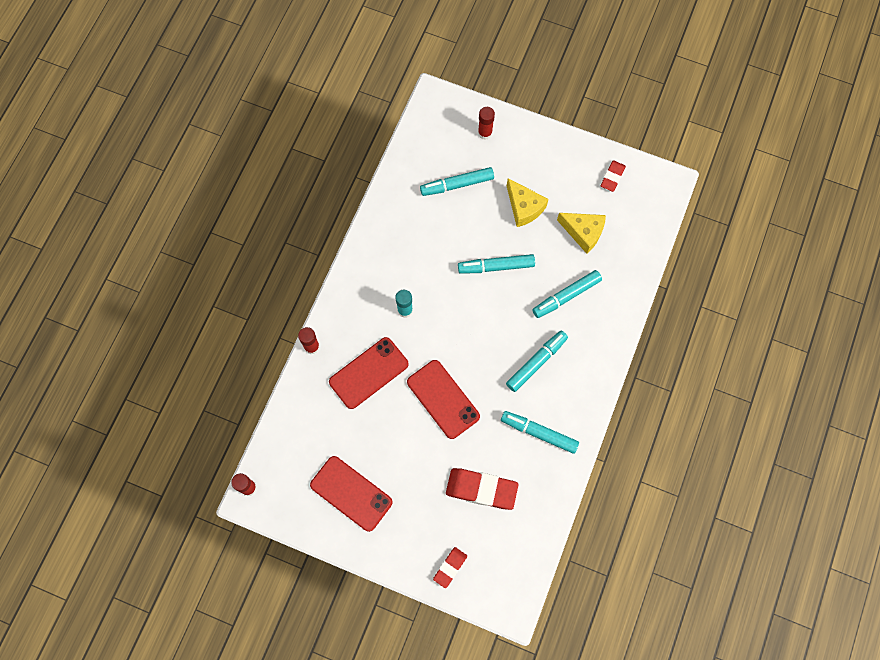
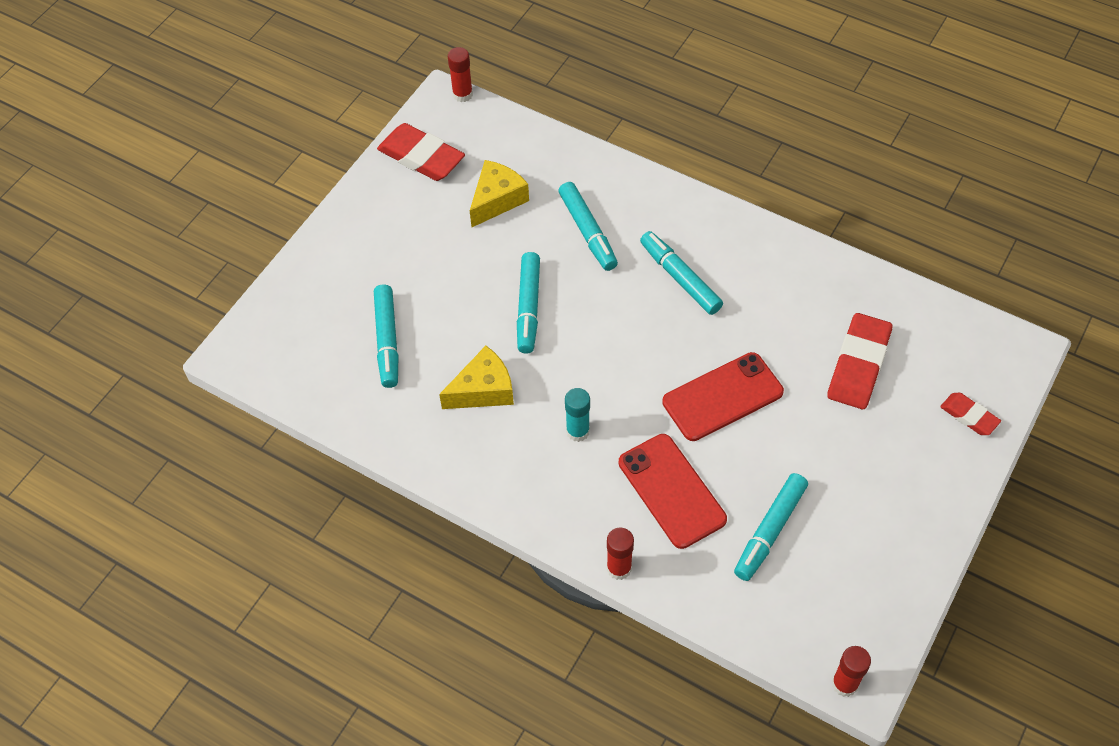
camera: 80 degrees left, 15 degrees down
(351, 493) = (859, 533): red phone -> none
(485, 133) = (312, 295): red glue stick -> red glue stick (462, 94)
(524, 207) = (444, 263): yellow cheese -> yellow cheese (483, 390)
(539, 433) = (781, 288): turquoise marker -> turquoise marker (770, 531)
(612, 177) = (421, 157): red eraser -> red eraser, size x1.78

